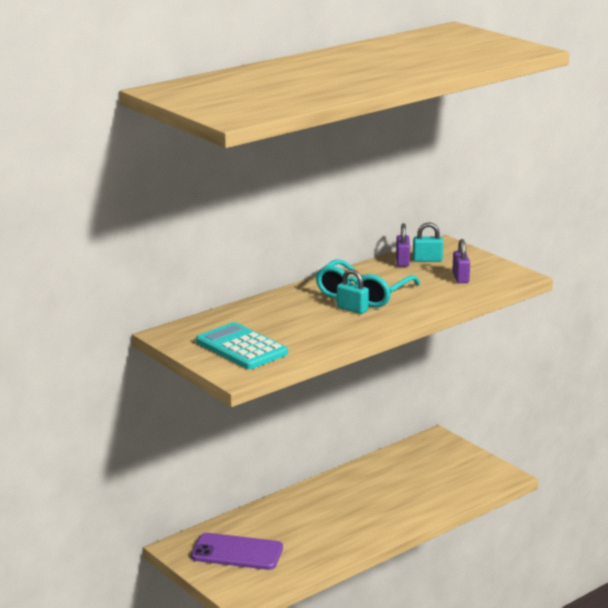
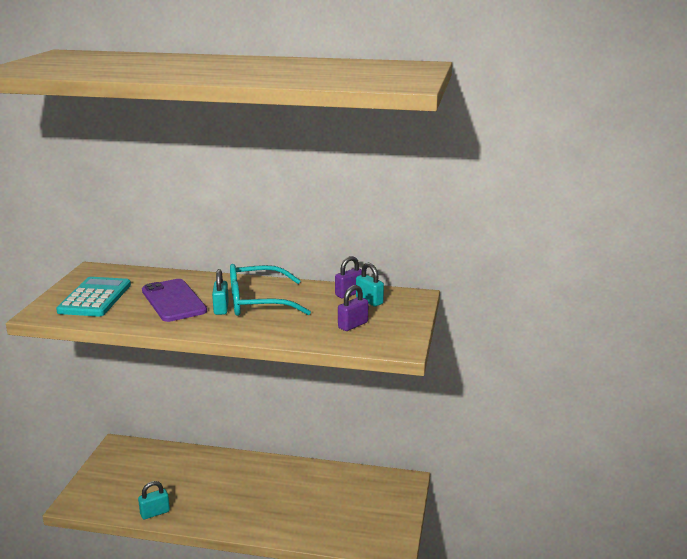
camera: 50 degrees right, 0 degrees up
(237, 552) = (133, 472): purple phone -> purple phone (173, 301)
(317, 560) = (155, 513): none -> turquoise padlock

